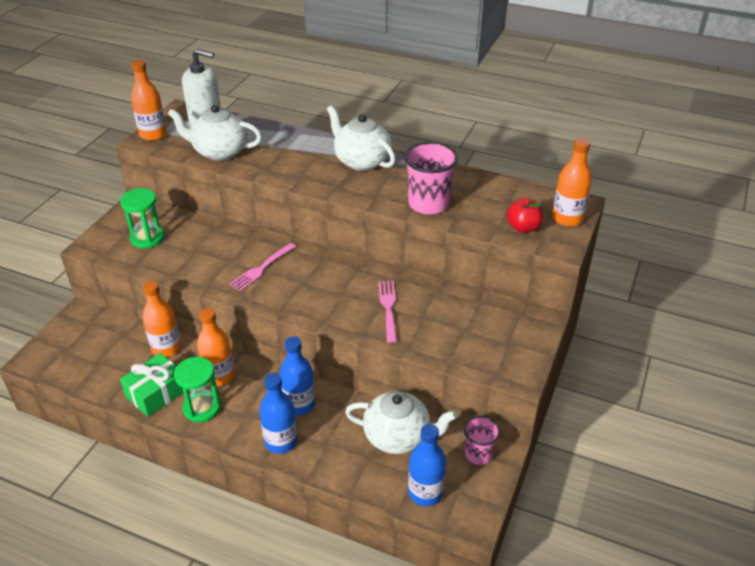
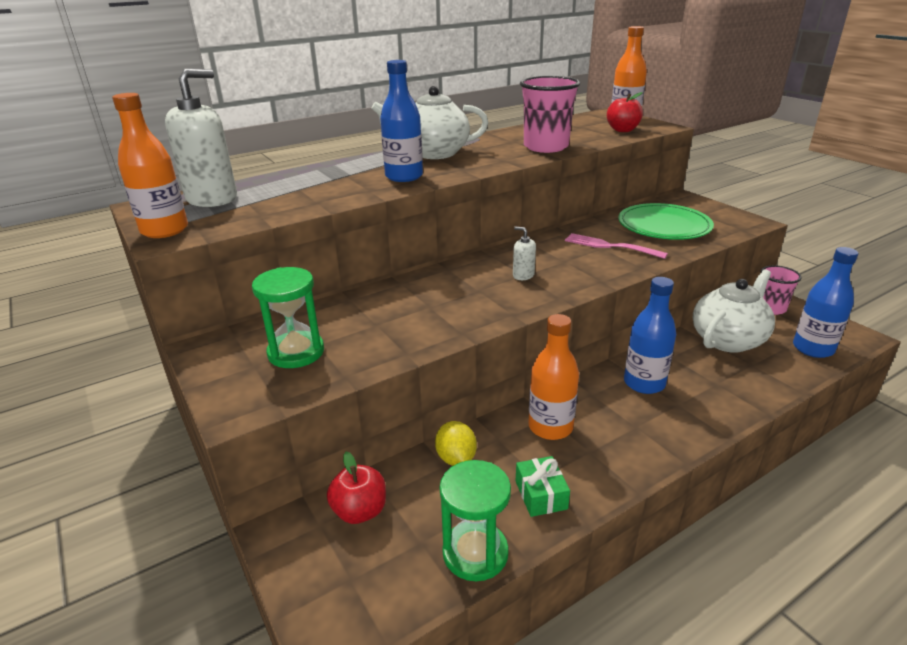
camera: 55 degrees left, 10 degrees down
(106, 332) = (360, 511): none -> red apple
(156, 393) = (541, 495): green gift -> green gift, size x0.62
(166, 348) = (456, 458): orange bottle -> yellow lemon
(202, 408) = (600, 459): green hourglass -> green hourglass (475, 553)
(219, 152) = (290, 203): white teapot -> none
(262, 268) = (469, 290): pink fork -> none
(281, 441) = (698, 414): blue bottle -> blue bottle (404, 176)
(302, 283) = (523, 275): none -> white soap dispenser
(459, 326) = (664, 226): none -> green plate

